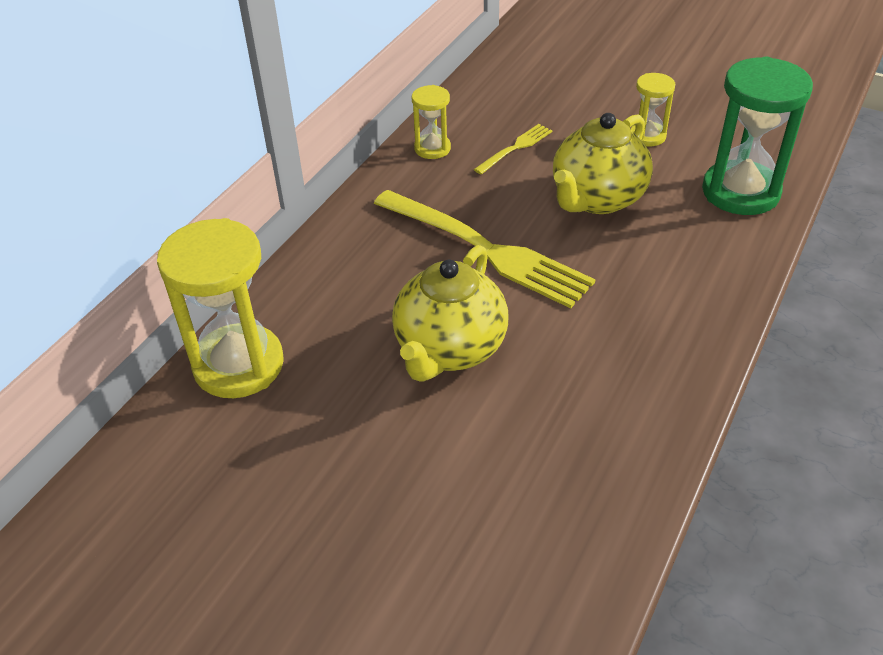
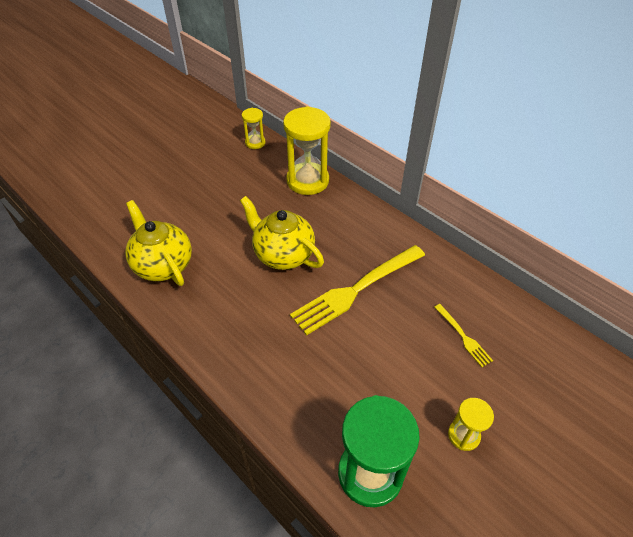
camera: 105 degrees right, 5 degrees up
(432, 148) = (471, 288): yellow hourglass -> yellow hourglass (255, 143)
(597, 199) = (389, 367): yellow teapot -> yellow teapot (163, 265)

